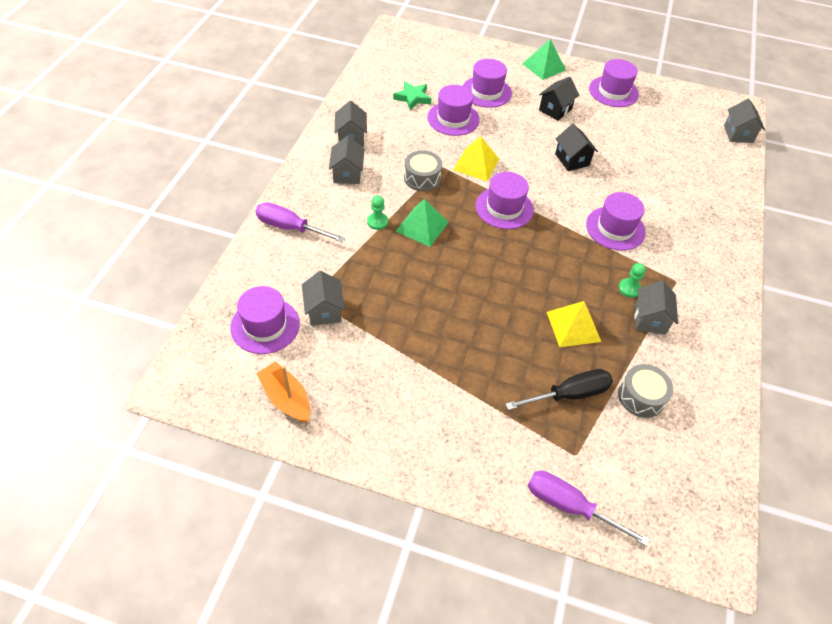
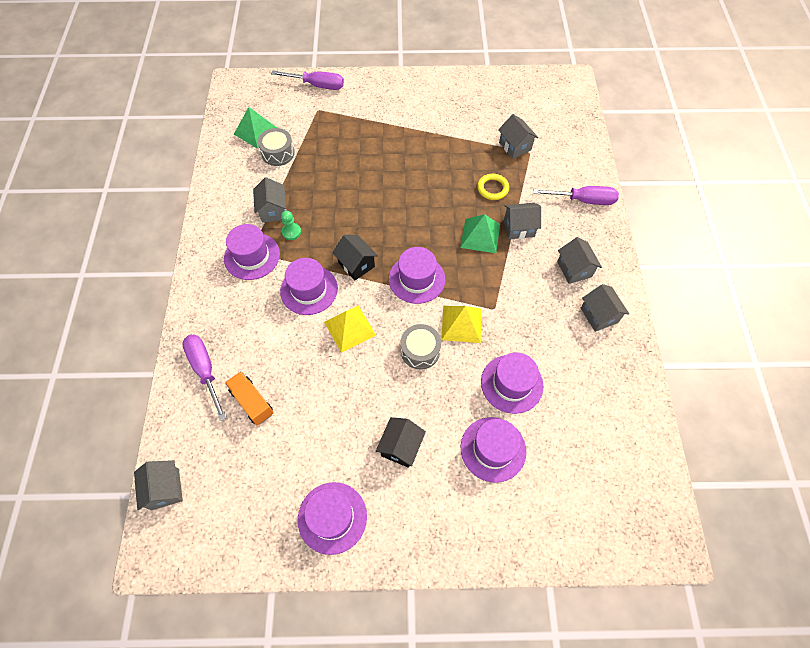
camera: 165 degrees right, 10 degrees up
(265, 325) = (546, 126): purple hat -> purple hat (252, 256)
(286, 398) = (503, 91): orange boat -> none
(377, 222) = (519, 228): green pawn -> grey house
(382, 269) = (492, 188): none -> yellow ring
(412, 98) = (571, 402): green star -> none
(422, 178) = (505, 288): grey drum -> grey drum (420, 351)
(544, 67) = (437, 538): green pyramid -> green pyramid (256, 131)
(569, 394) = (328, 141): black screwdriver -> none
(572, 160) = (365, 366): black house -> black house (356, 264)
(573, 326) = (332, 187): yellow pyramid -> yellow pyramid (350, 328)
(672, 163) = (252, 402): none -> orange truck
(715, 194) = (205, 370): none -> purple screwdriver

